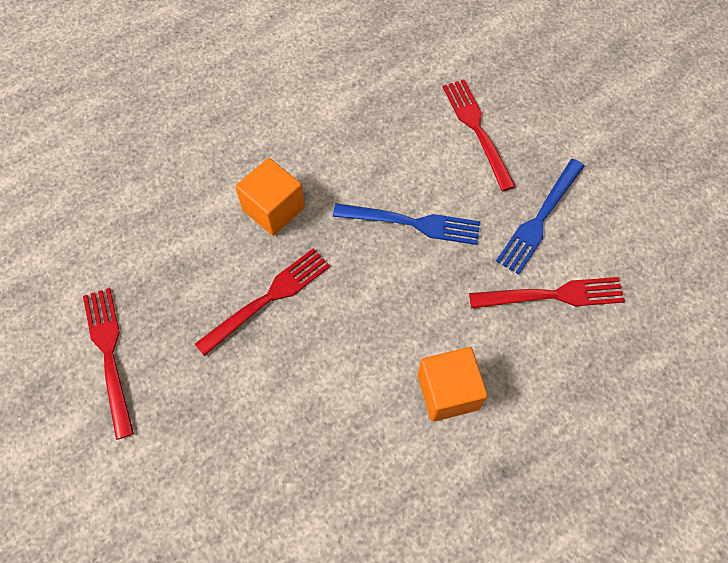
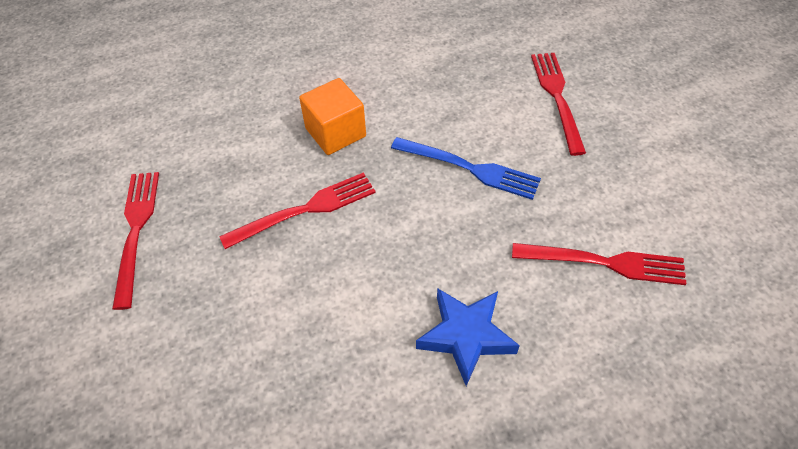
camera: 15 degrees right, 10 degrees down
(448, 392) = (466, 336): orange cube -> blue star
(540, 219) = (606, 187): blue fork -> none

